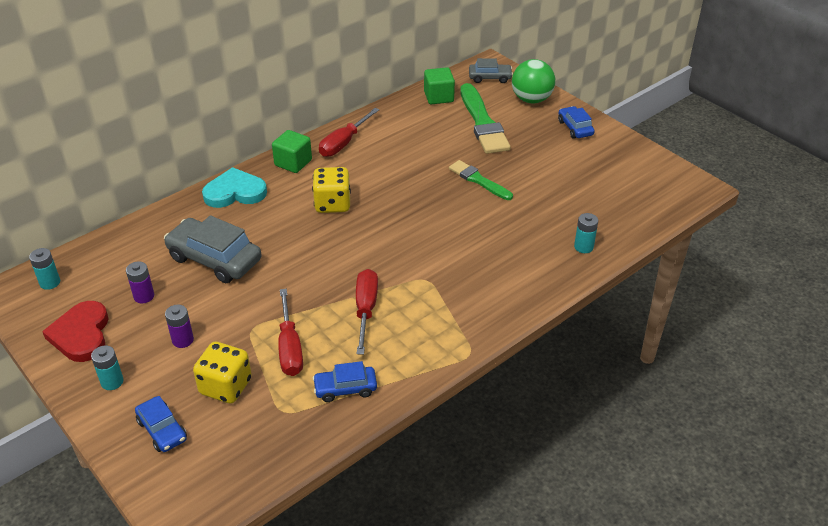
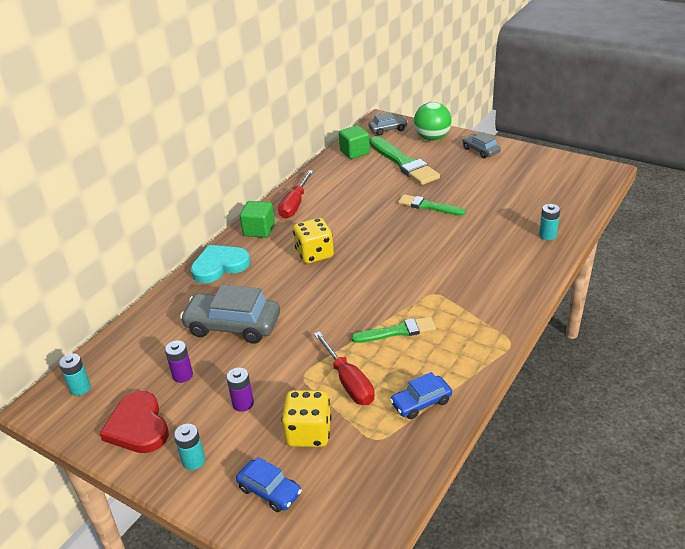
camera: 15 degrees left, 5 degrees down
(365, 309) = (397, 331): red screwdriver -> green brush
(575, 128) = (480, 150): blue car -> grey car

